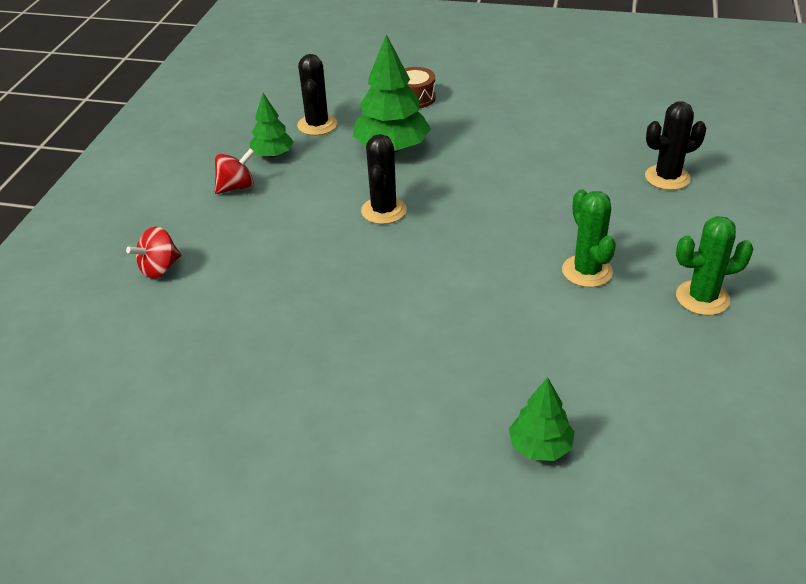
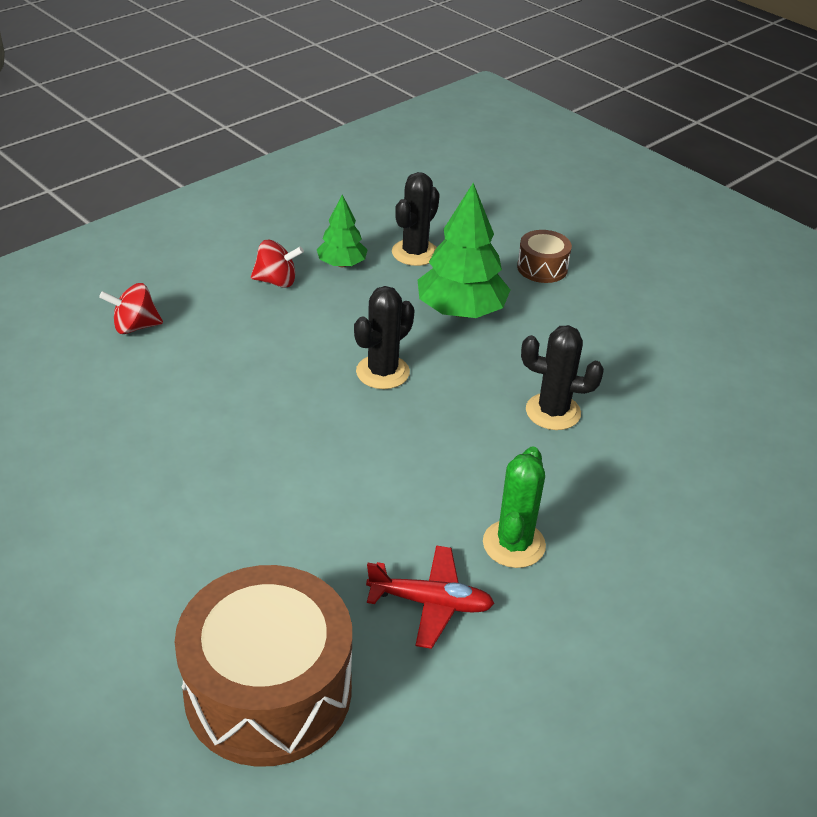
camera: 30 degrees right, 0 degrees up
(540, 446) = (268, 690): green tree -> brown drum
(578, 333) = (430, 602): none -> red plane
(667, 177) = (724, 490): black cactus -> black cactus (553, 412)
(702, 298) = (606, 645): green cactus -> none

